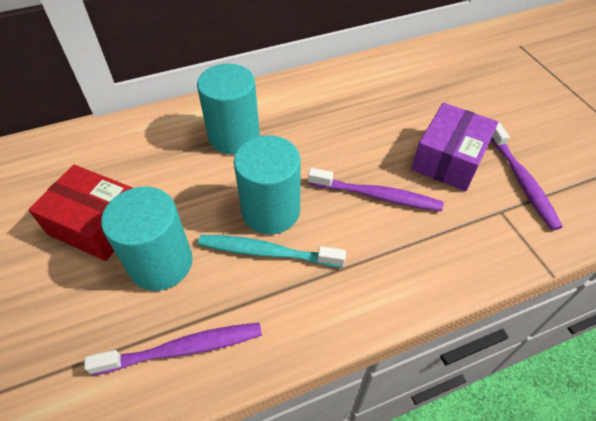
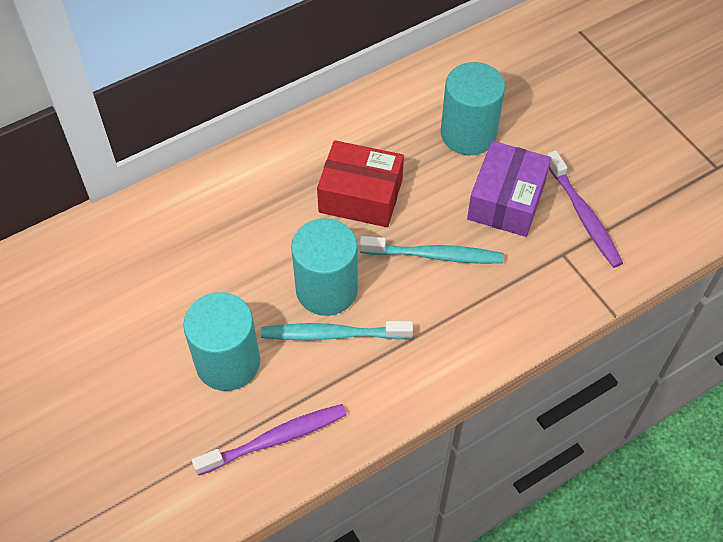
camera: 10 degrees left, 5 degrees up
(97, 224) = (146, 332): red box -> red box (360, 196)
(234, 136) = (264, 206): turquoise cylinder -> turquoise cylinder (468, 134)
(377, 195) = (434, 255): purple toothbrush -> turquoise toothbrush

